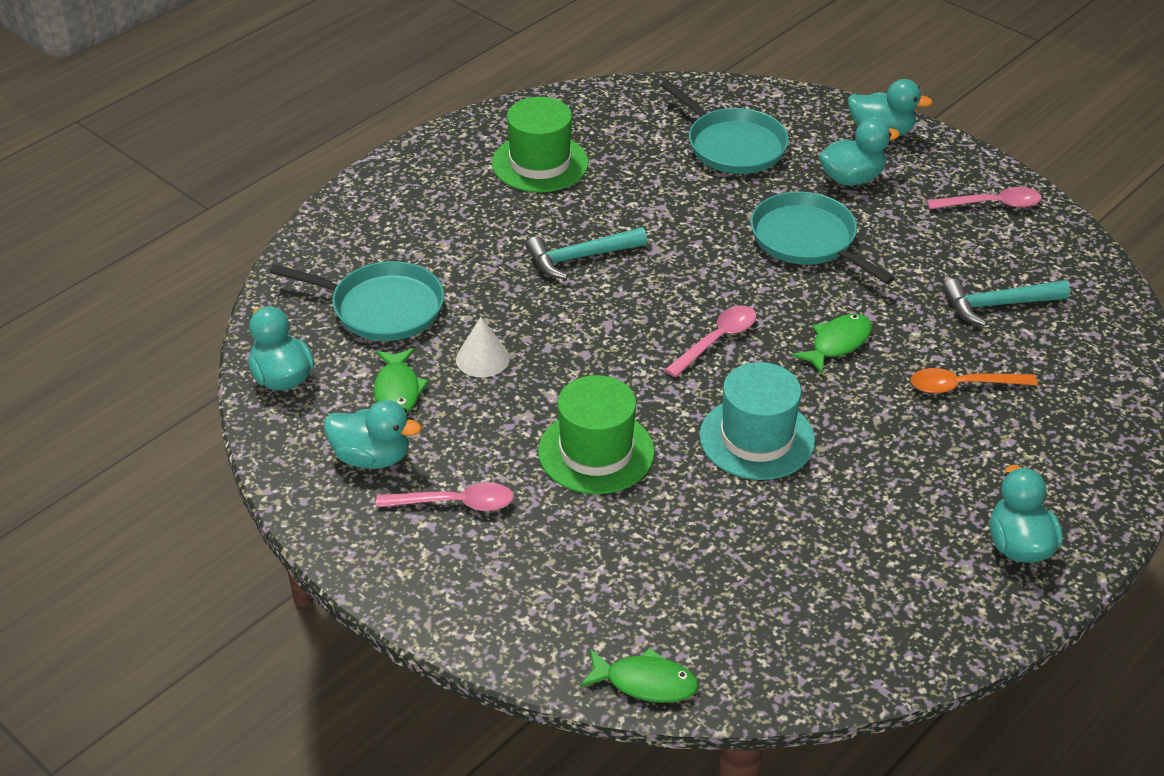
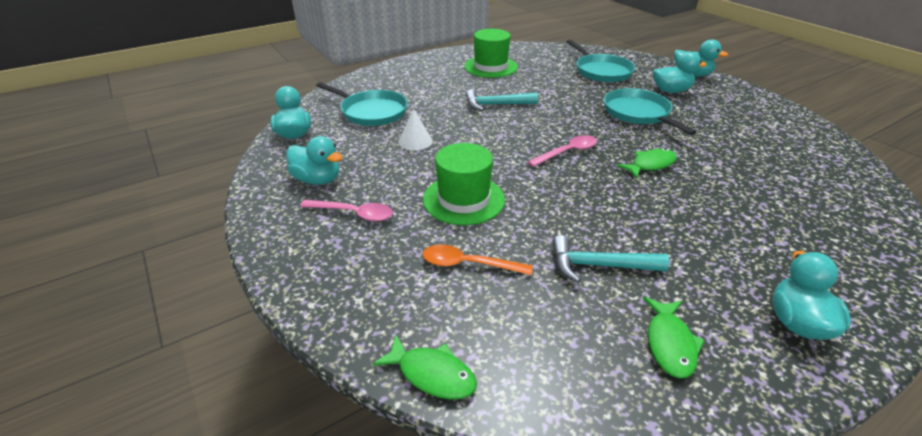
camera: 15 degrees right, 5 degrees down
(397, 390) = (355, 149): green fish -> green fish (669, 343)
(757, 438) = (581, 209): turquoise hat -> none
(962, 386) = (743, 201): orange spoon -> orange spoon (468, 264)
(992, 204) = (763, 111): pink spoon -> none
(998, 305) = (769, 160): turquoise hammer -> turquoise hammer (599, 265)

